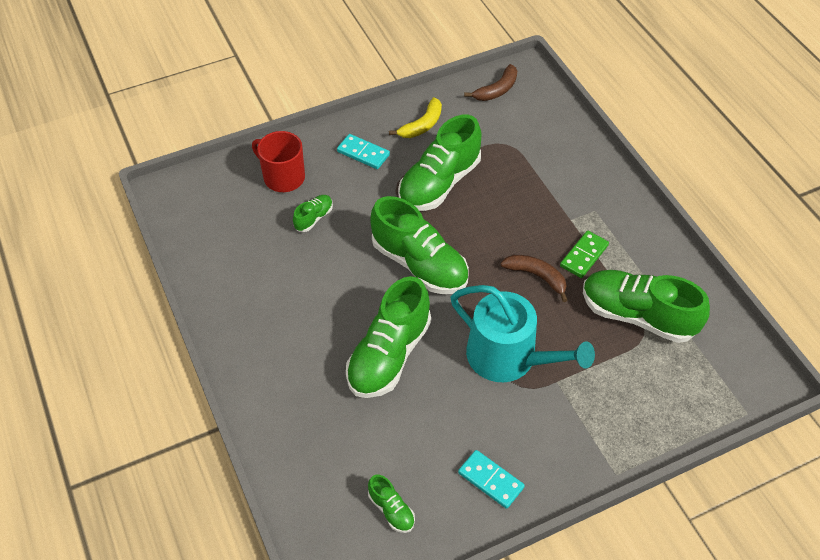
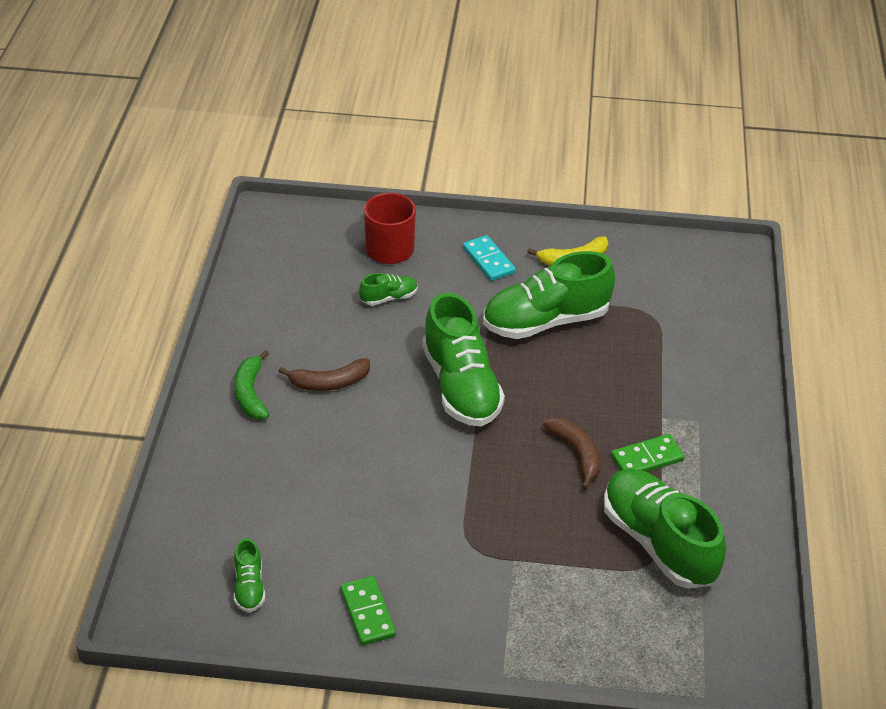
camera: 30 degrees right, 10 degrees down
(270, 349) = (251, 393): none -> green banana
(389, 355) = (361, 452): green shoe -> none
(490, 480) = (367, 613): turquoise domino -> green domino
(497, 90) = (686, 259): brown banana -> brown banana (330, 382)
(509, 358) = (481, 514): turquoise watering can -> none

